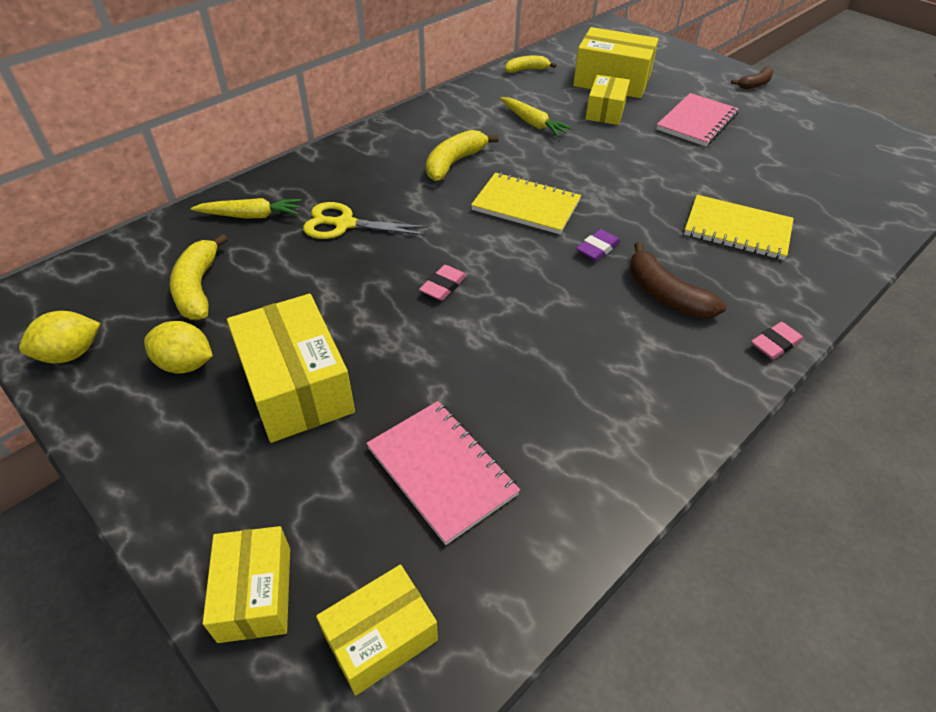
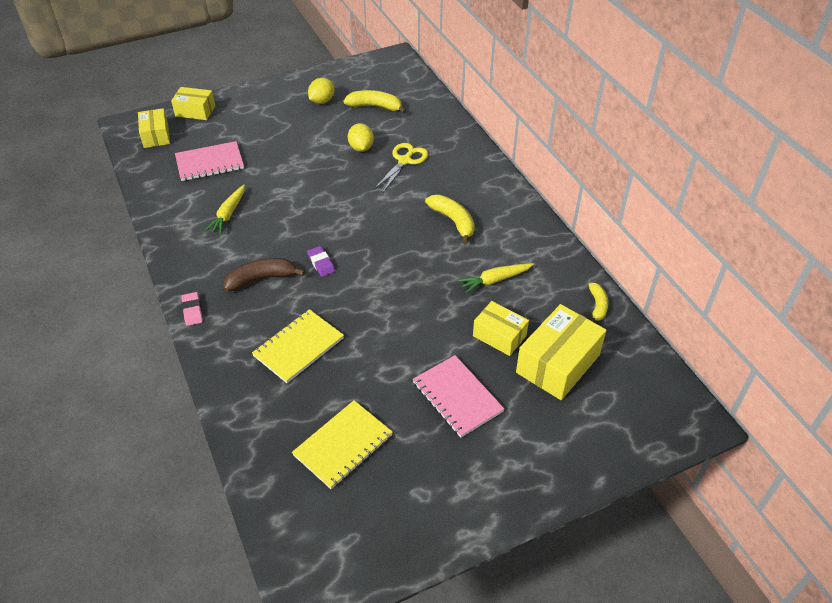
camera: 110 degrees right, 0 degrees up
(70, 354) = (349, 72): yellow lemon -> yellow lemon (361, 148)
(251, 216) = (431, 127): yellow carrot -> yellow carrot (228, 214)
(297, 386) = (286, 130): yellow box -> none
(443, 286) = (326, 188): pink eraser -> none
(526, 206) = (384, 243): yellow notebook -> yellow notebook (343, 445)
(755, 84) = (517, 493): brown banana -> none

